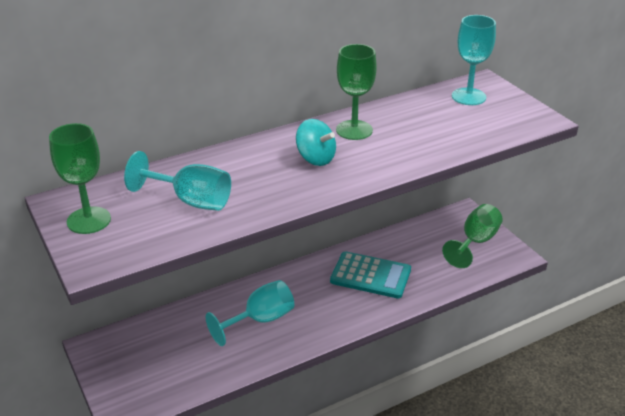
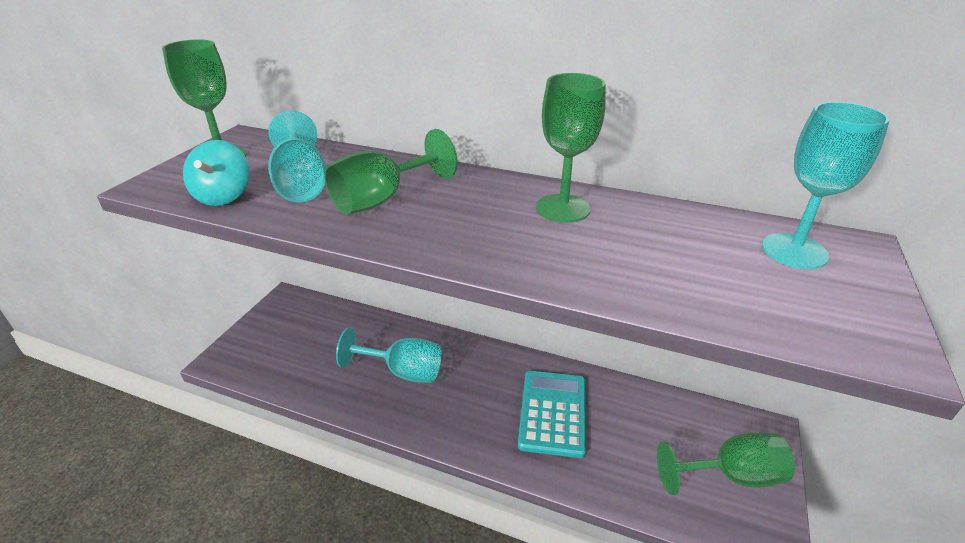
camera: 50 degrees right, 0 degrees up
(259, 180) = (382, 199): none -> green goblet
(315, 158) = (467, 211): turquoise spinning top -> turquoise spinning top (224, 196)
(370, 275) = (553, 413): turquoise calculator -> turquoise calculator turned 150 degrees counterclockwise

